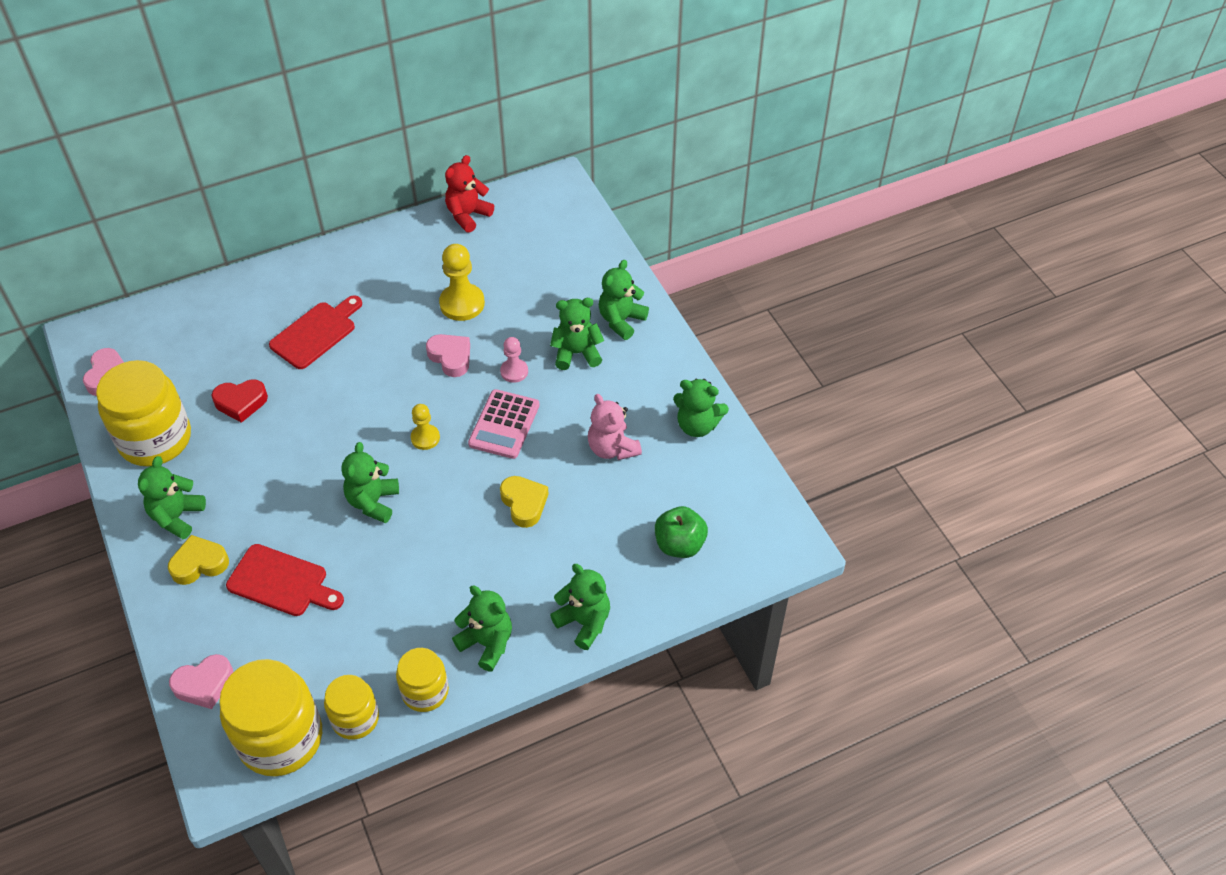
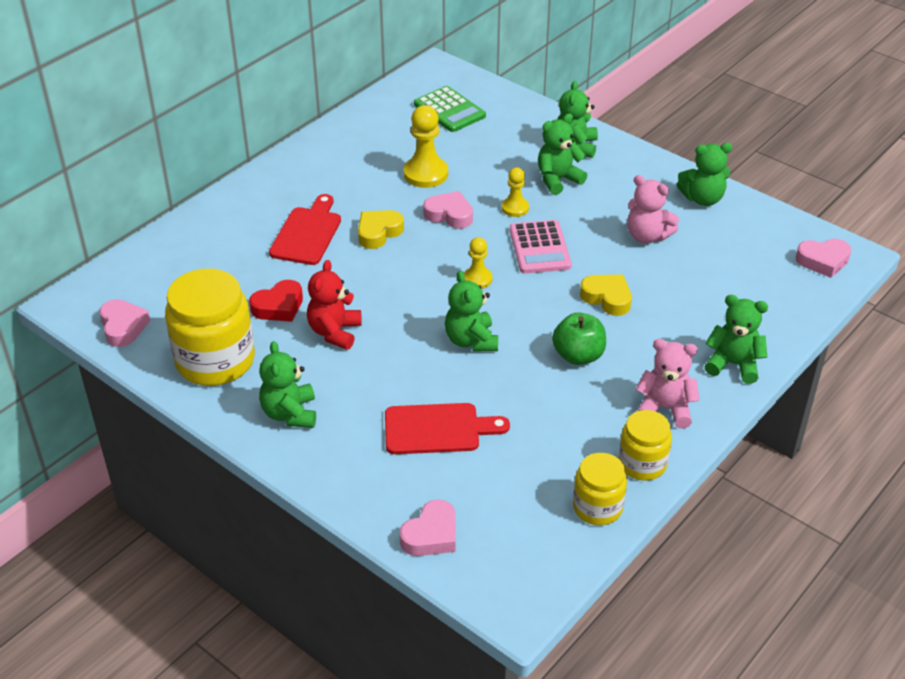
camera: 25 degrees left, 10 degrees down
(199, 564) = (344, 442): yellow heart -> yellow heart (378, 232)
(280, 738) = (541, 549): yellow jar -> none
(468, 215) = (376, 111): red teddy bear -> red teddy bear (335, 332)
(487, 643) = (665, 409): green teddy bear -> pink teddy bear
(514, 371) = (515, 208): pink pawn -> yellow pawn
(534, 237) = (449, 110): none -> green calculator
(679, 544) = (762, 284): green apple -> green apple (578, 355)
(759, 541) = (823, 261): none -> pink heart

